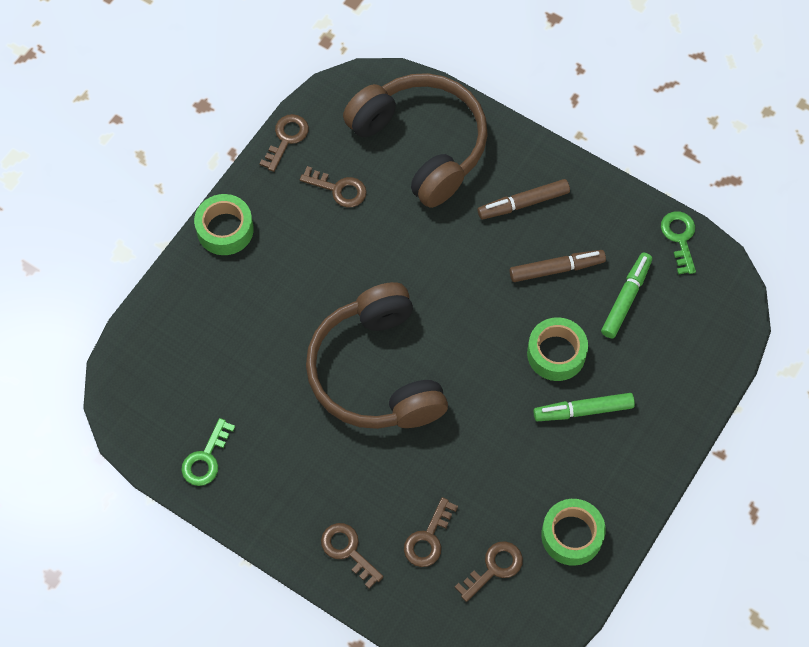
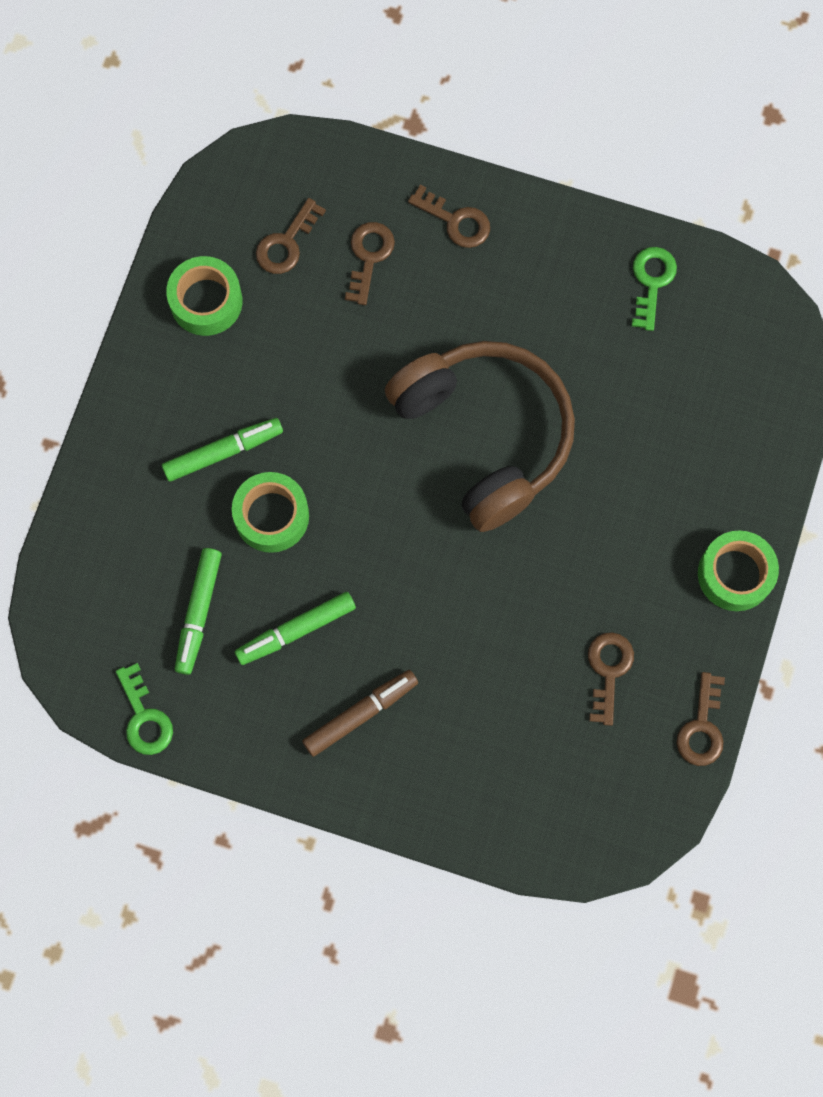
camera: 165 degrees right, 10 degrees up
(339, 189) = (608, 671): brown key -> brown key turned 90 degrees clockwise
(421, 144) = (518, 767): brown headphones -> none
(556, 269) = (296, 630): brown marker -> green marker

